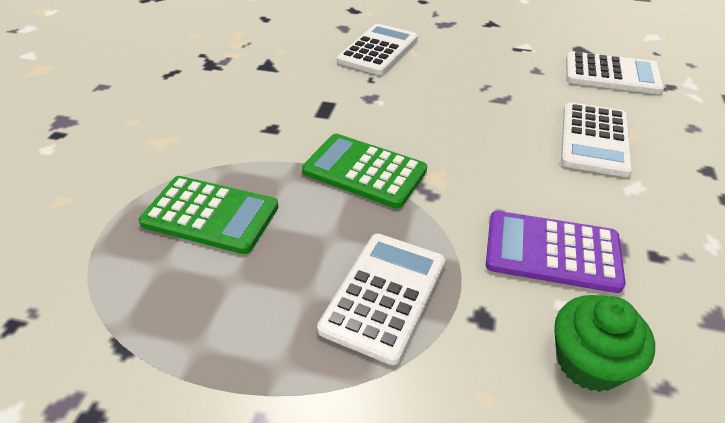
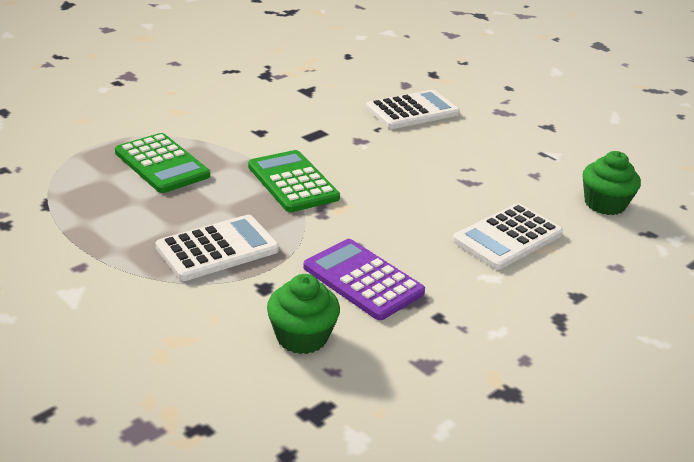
camera: 30 degrees right, 10 degrees down
(611, 74) = (604, 204): white calculator -> green cupcake

